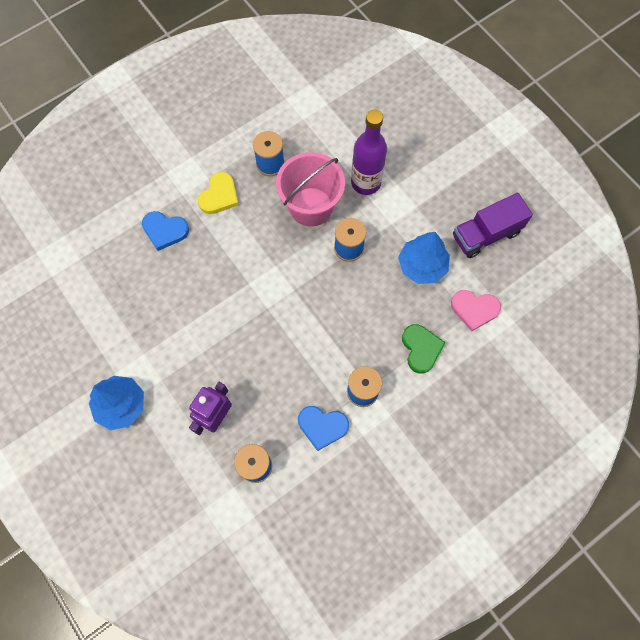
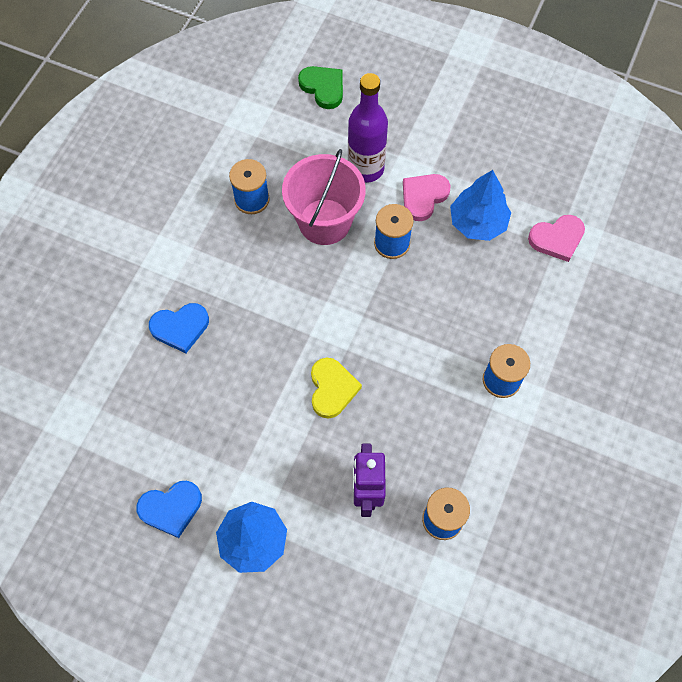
camera: 30 degrees left, 5 degrees down
(219, 196) = (217, 260): yellow heart -> yellow heart (332, 389)
(322, 426) = (484, 439): blue heart -> blue heart (171, 508)
(394, 225) = (423, 197): none -> pink heart
(421, 349) = (531, 305): green heart -> green heart (323, 88)
(486, 234) = (519, 160): purple truck -> none

